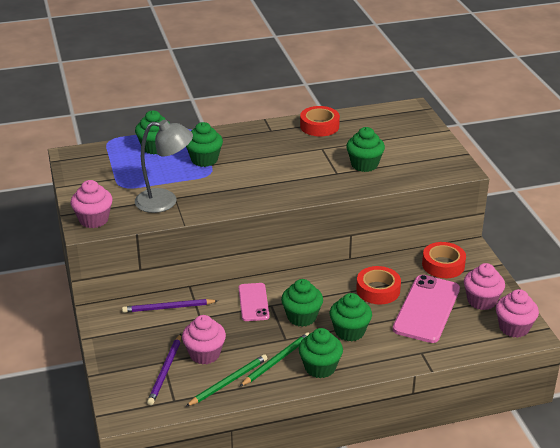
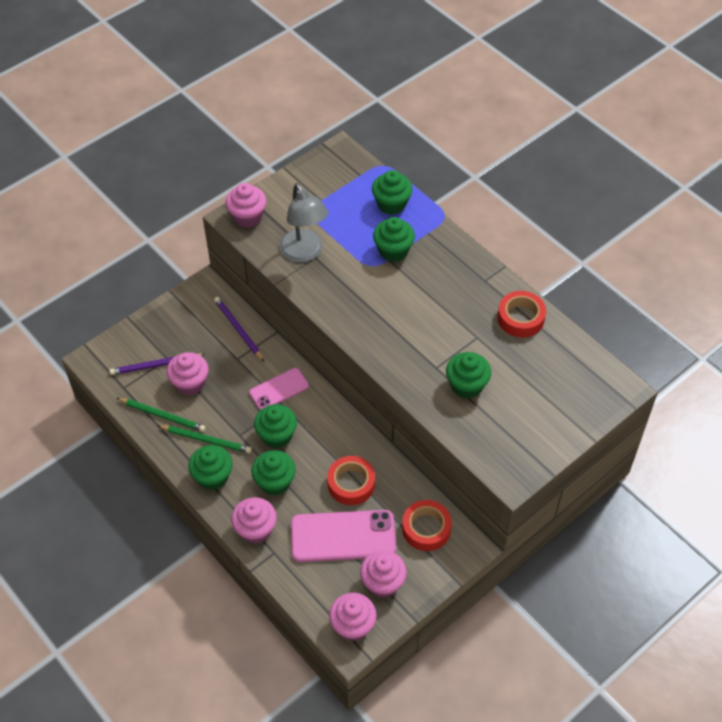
camera: 65 degrees right, 20 degrees up
(392, 356) = (255, 529): none -> pink cupcake

